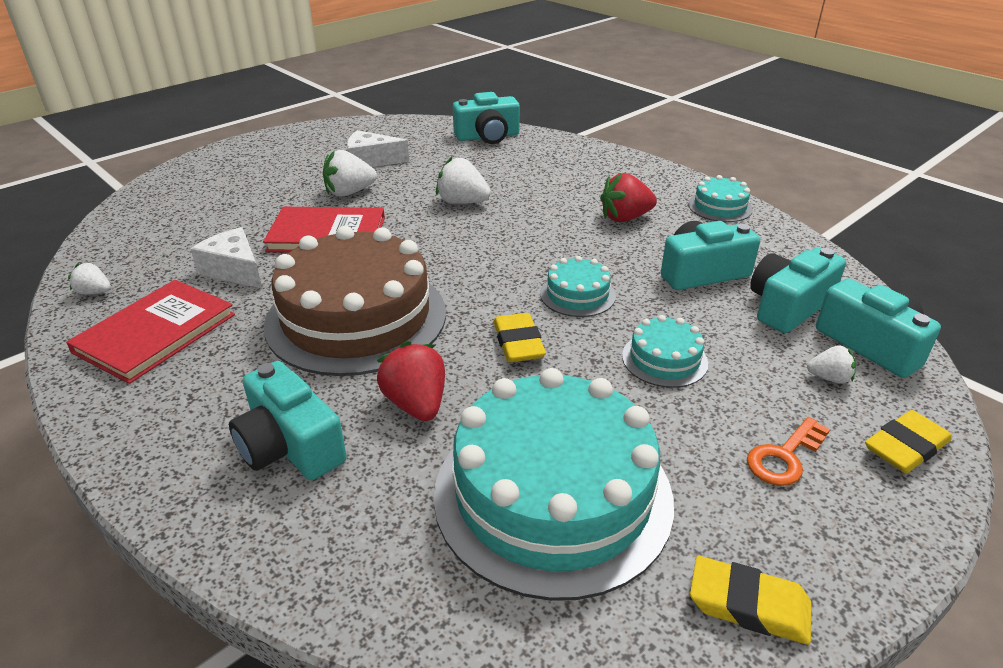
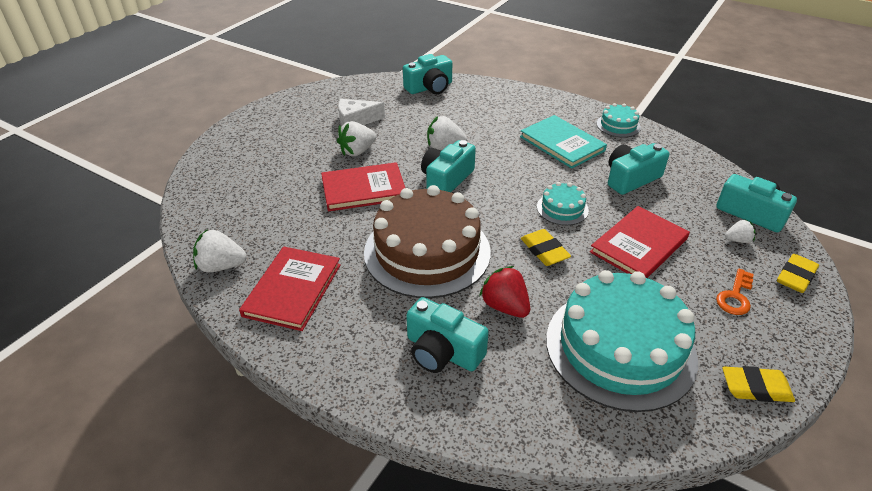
camera: 15 degrees left, 5 degrees up
(94, 292) = (221, 266): white strawberry -> white strawberry, size x1.73
(234, 270) = (315, 229): white cheese -> none
(625, 218) = (562, 144): red strawberry -> turquoise book
(664, 359) = (639, 245): turquoise cake -> red book
(788, 306) = (693, 194): turquoise camera -> turquoise camera (446, 179)

